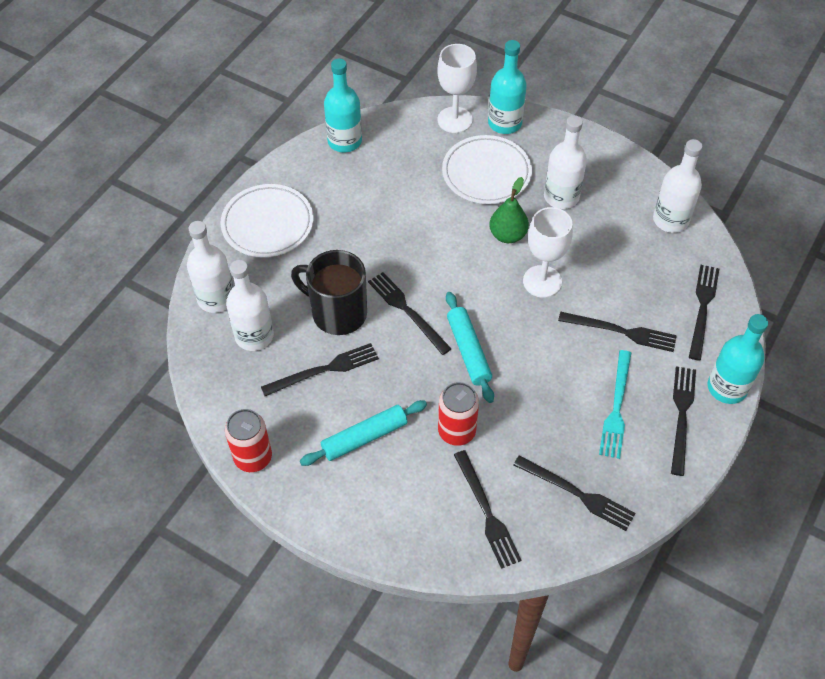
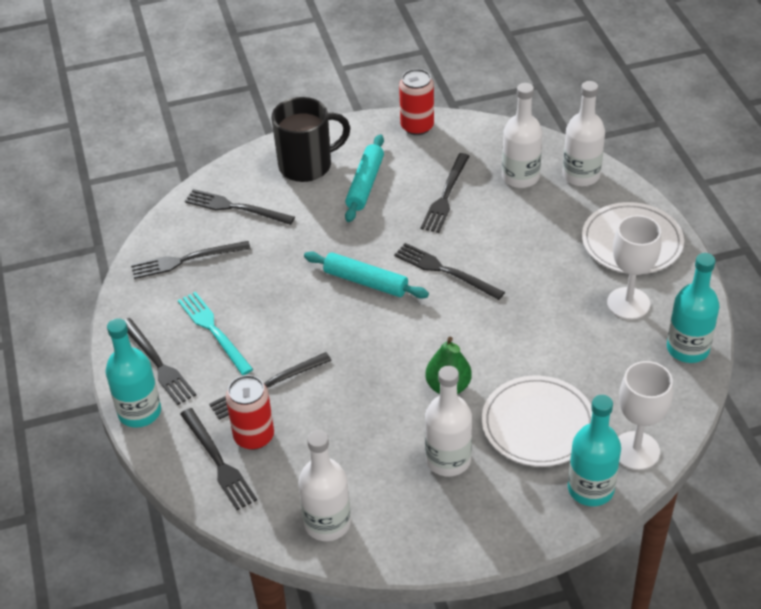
camera: 135 degrees right, 10 degrees down
(337, 313) = (490, 231): black mug -> black mug (307, 165)
(407, 311) = (445, 271): black fork -> black fork turned 150 degrees counterclockwise
(456, 431) = (310, 232): red can -> red can (254, 436)
(542, 281) = (374, 373): white goblet -> white goblet (628, 303)

